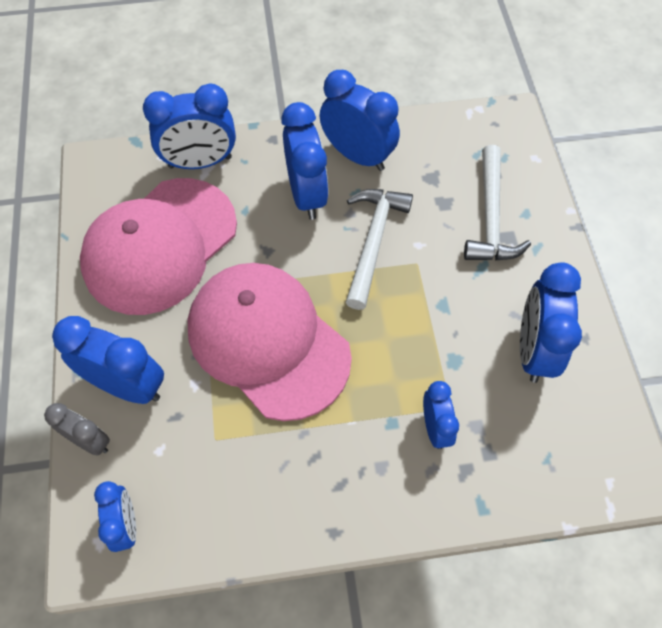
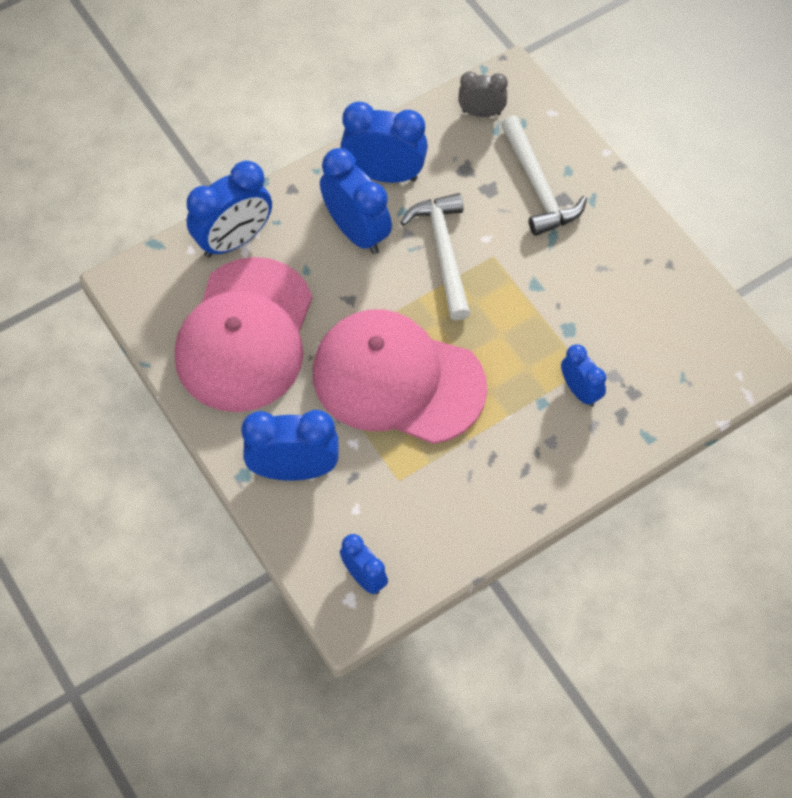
camera: 25 degrees left, 0 degrees up
(89, 441) = (290, 528): grey clock -> grey clock (481, 113)
(533, 350) = (630, 292): blue clock -> none

